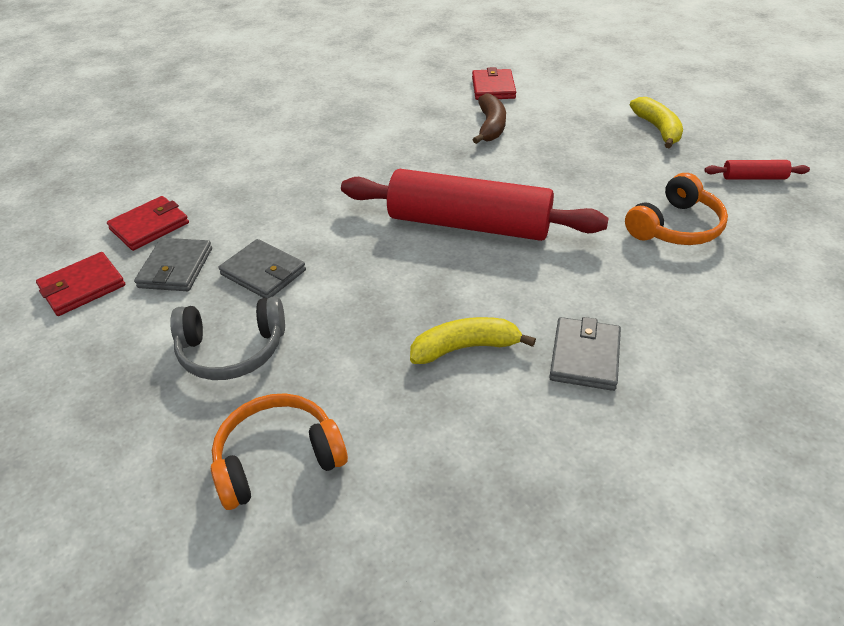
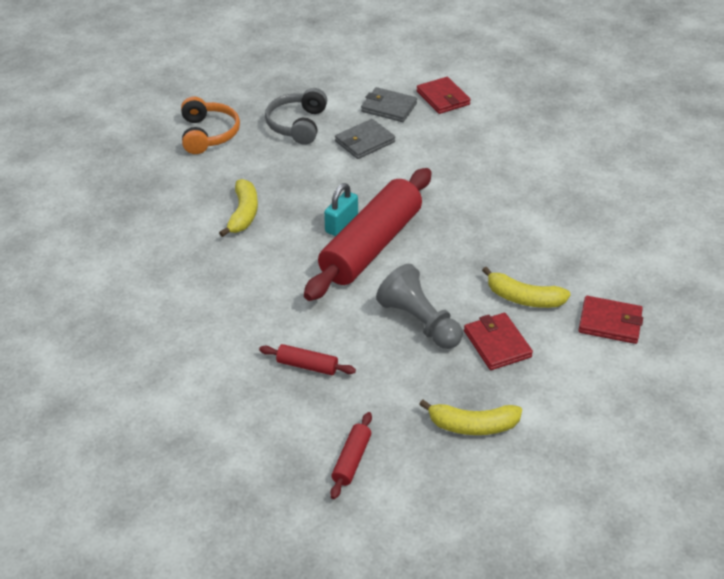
camera: 105 degrees right, 0 degrees up
(82, 287) = (388, 73): red wallet -> red wallet (497, 344)
(443, 254) = (341, 224): none -> turquoise padlock
(490, 126) = (523, 298): brown banana -> yellow banana
(562, 173) = (419, 322): none -> grey pawn
(585, 356) = (203, 263): grey wallet -> none
(675, 227) = (307, 366): orange headphones -> red rolling pin

